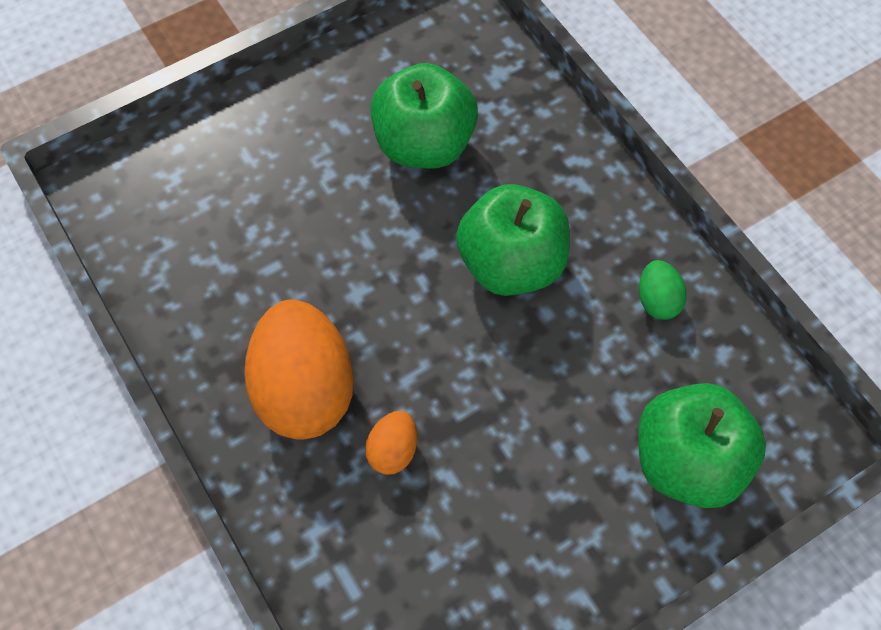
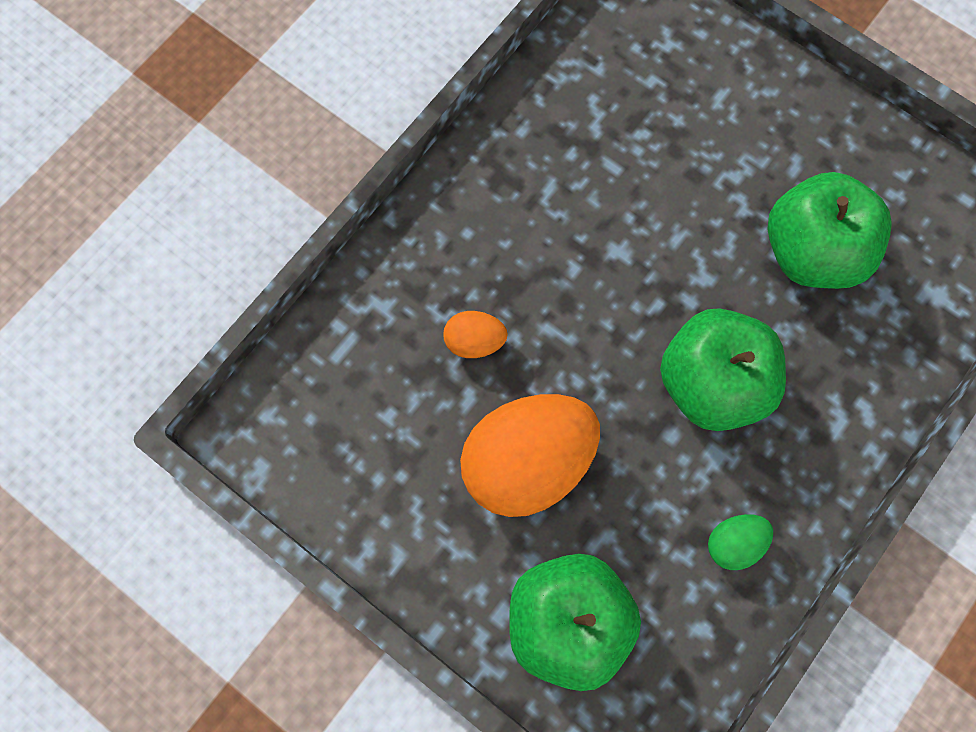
camera: 70 degrees right, 10 degrees up
(305, 389) = (503, 243): orange egg -> orange egg (527, 463)

